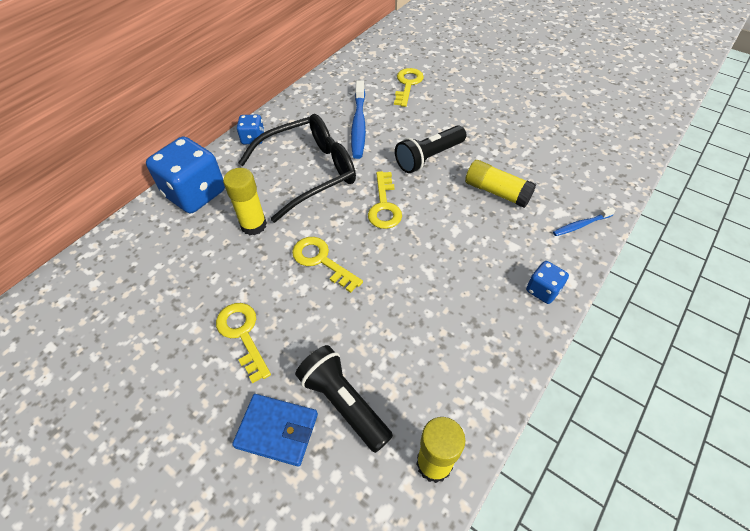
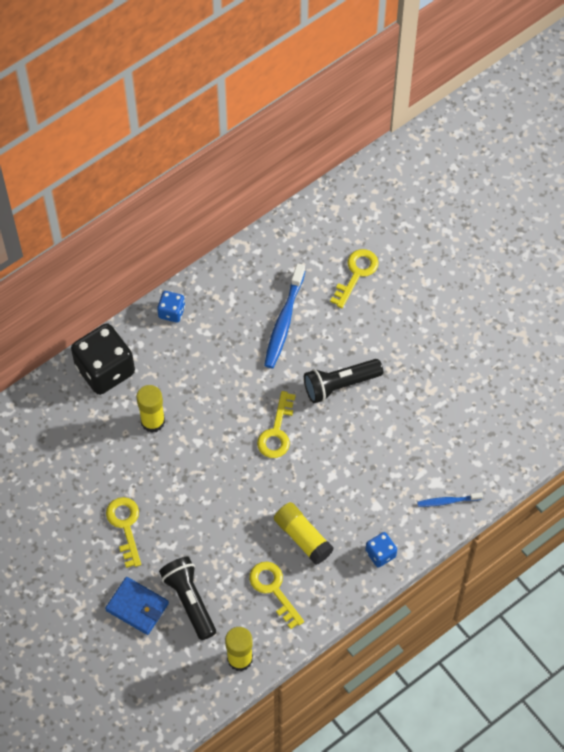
camera: 15 degrees right, 10 degrees up
(195, 193) = (105, 370): blue dice -> black dice
(308, 172) = (217, 372): black glasses -> none
(321, 260) = (204, 475): yellow key -> yellow key (273, 589)
(496, 192) = (388, 444): yellow glue stick -> yellow glue stick (303, 537)

